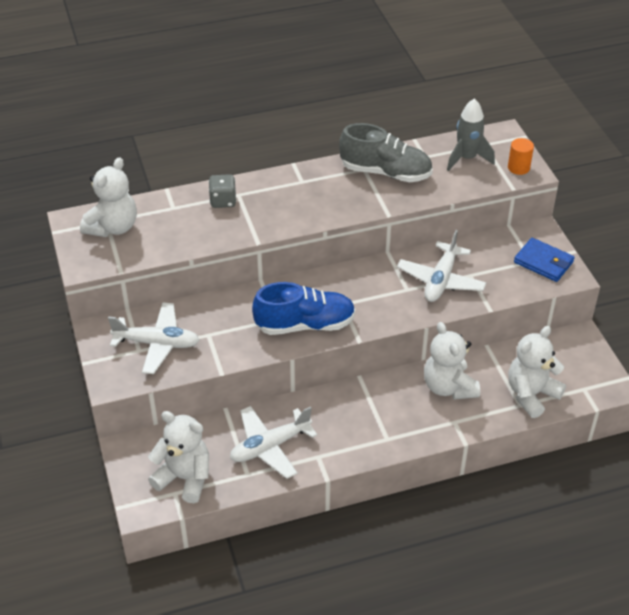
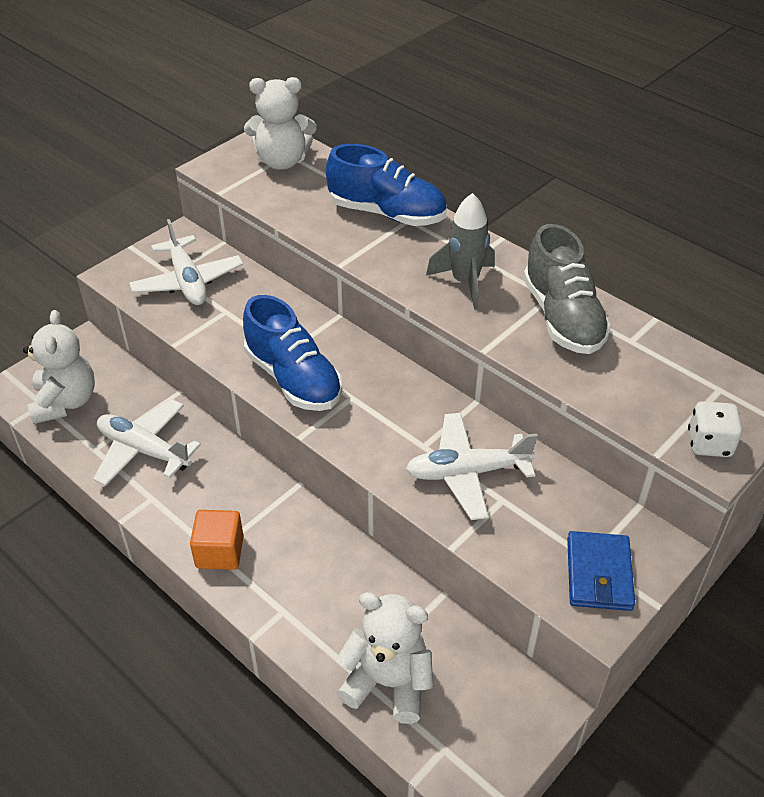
camera: 60 degrees right, 0 degrees up
(223, 201) = (387, 213): grey dice -> blue shoe
(389, 436) = (219, 552): none -> orange cube
(448, 387) = (340, 580): white teddy bear -> none
(467, 158) = (670, 382): grey rocket -> grey rocket (465, 282)
(518, 167) = (709, 443): orange cylinder -> white dice

